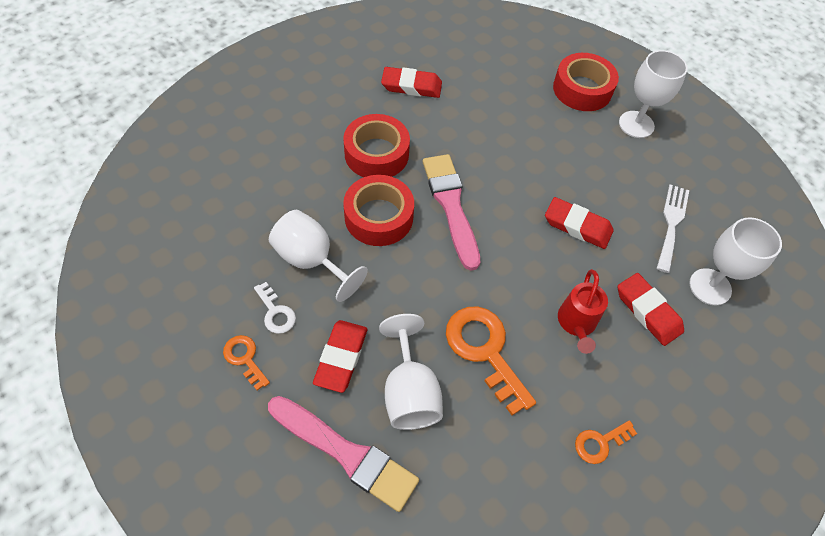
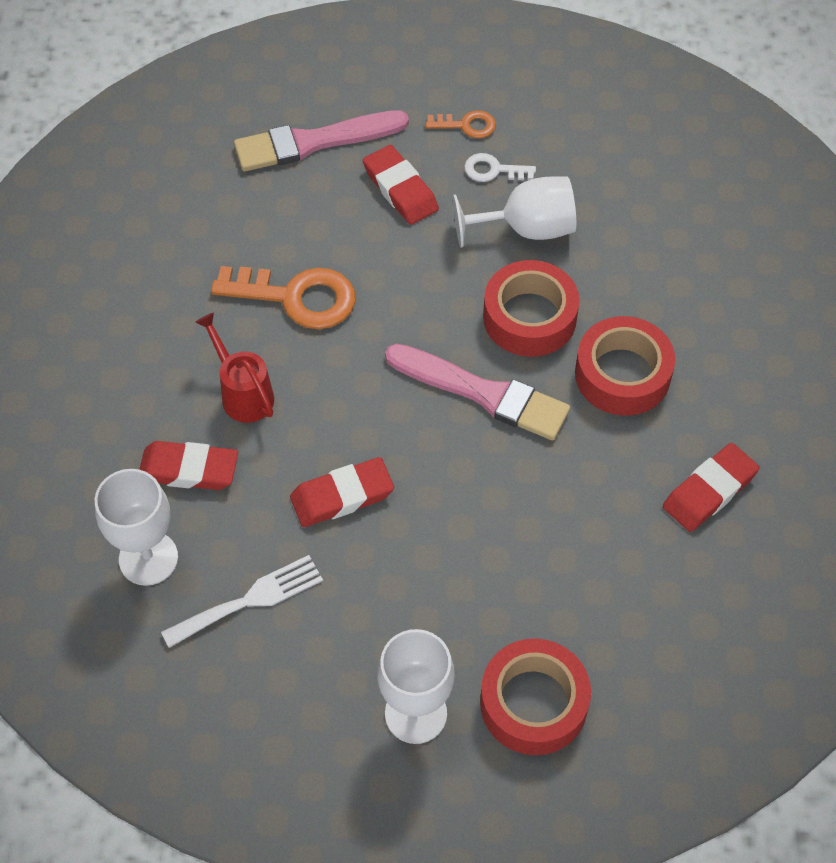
camera: 135 degrees right, 0 degrees up
(409, 392) = (319, 216): white goblet -> none
(600, 443) = (131, 316): orange key -> none
(671, 223) = (250, 600): white fork -> white fork turned 90 degrees counterclockwise

